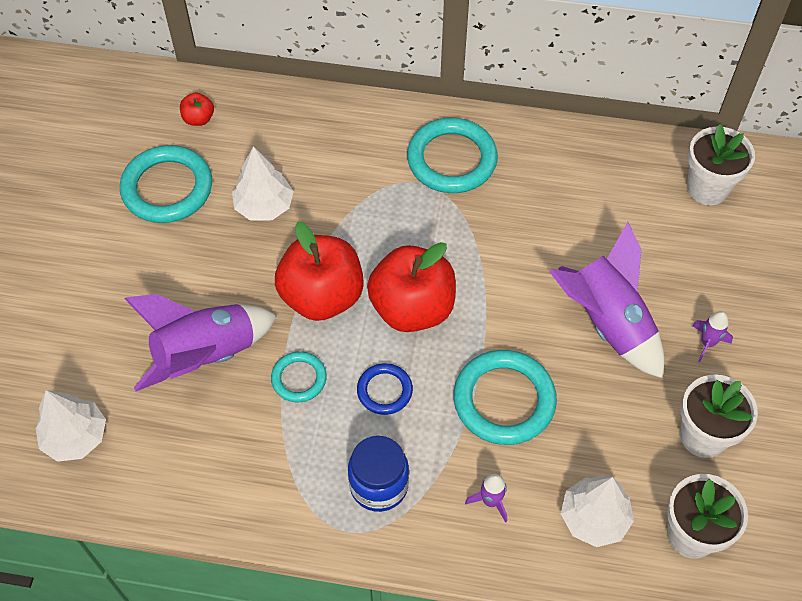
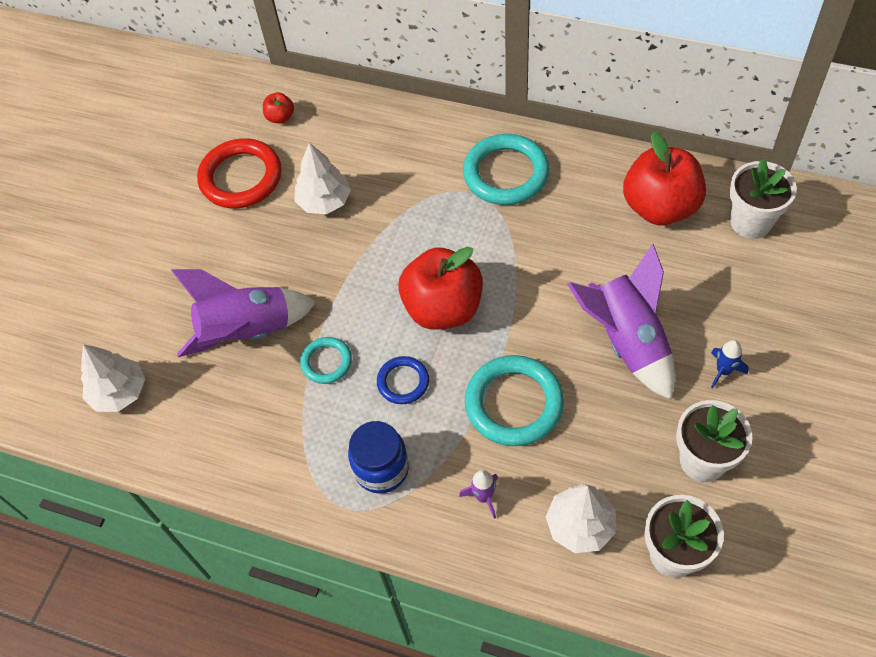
camera: 15 degrees right, 0 degrees up
(167, 188) = (241, 177): turquoise ring -> red ring
(322, 296) = (361, 289): red apple -> red apple (660, 207)
(707, 343) = (723, 371): purple rocket -> blue rocket

